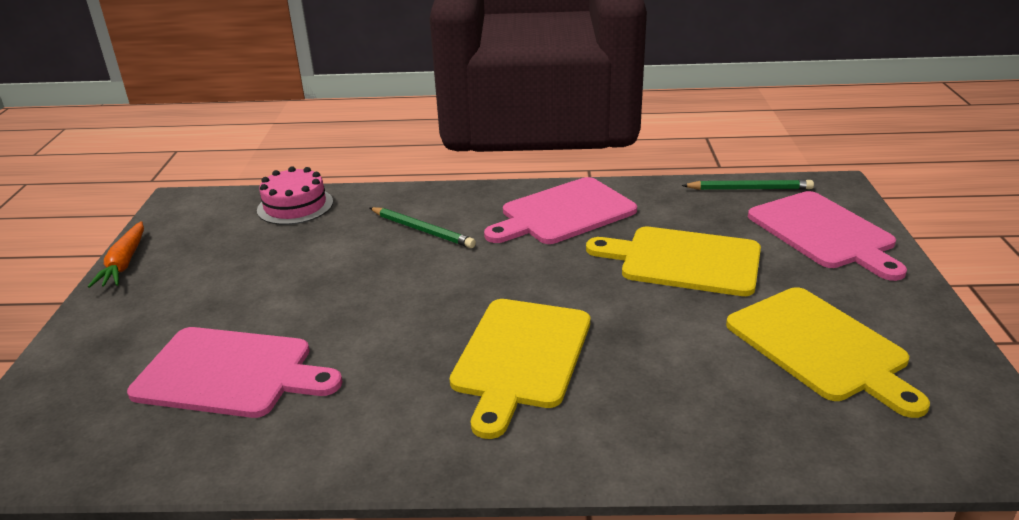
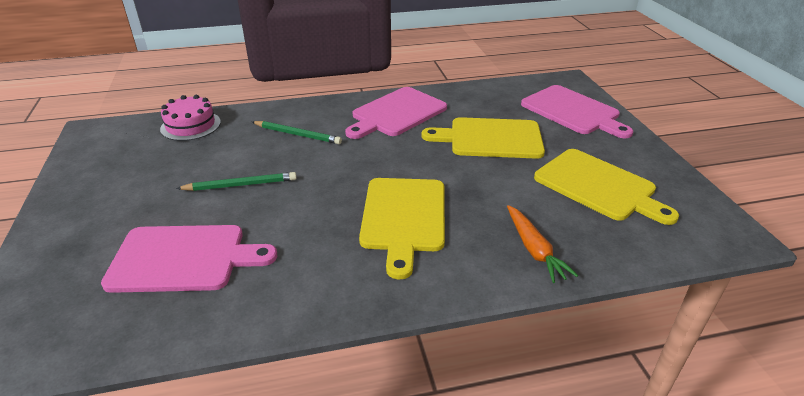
camera: 15 degrees left, 5 degrees up
(124, 263) = (60, 183): orange carrot -> orange carrot (534, 249)
(749, 189) = (515, 86): green pencil -> green pencil (240, 185)

